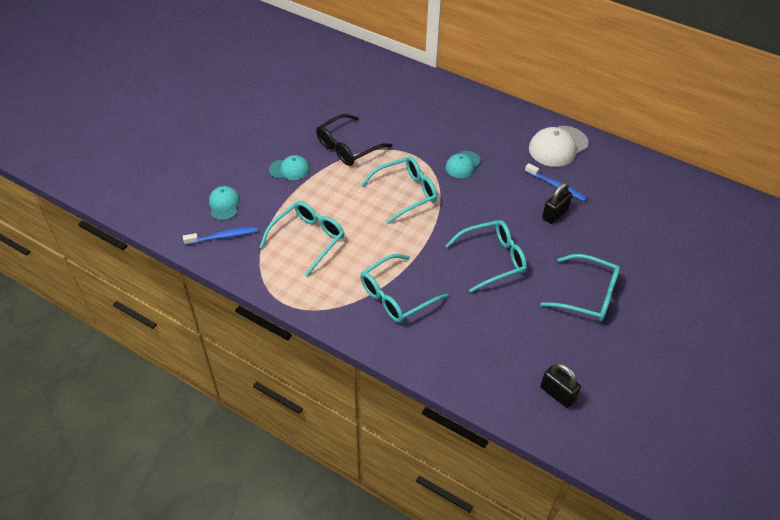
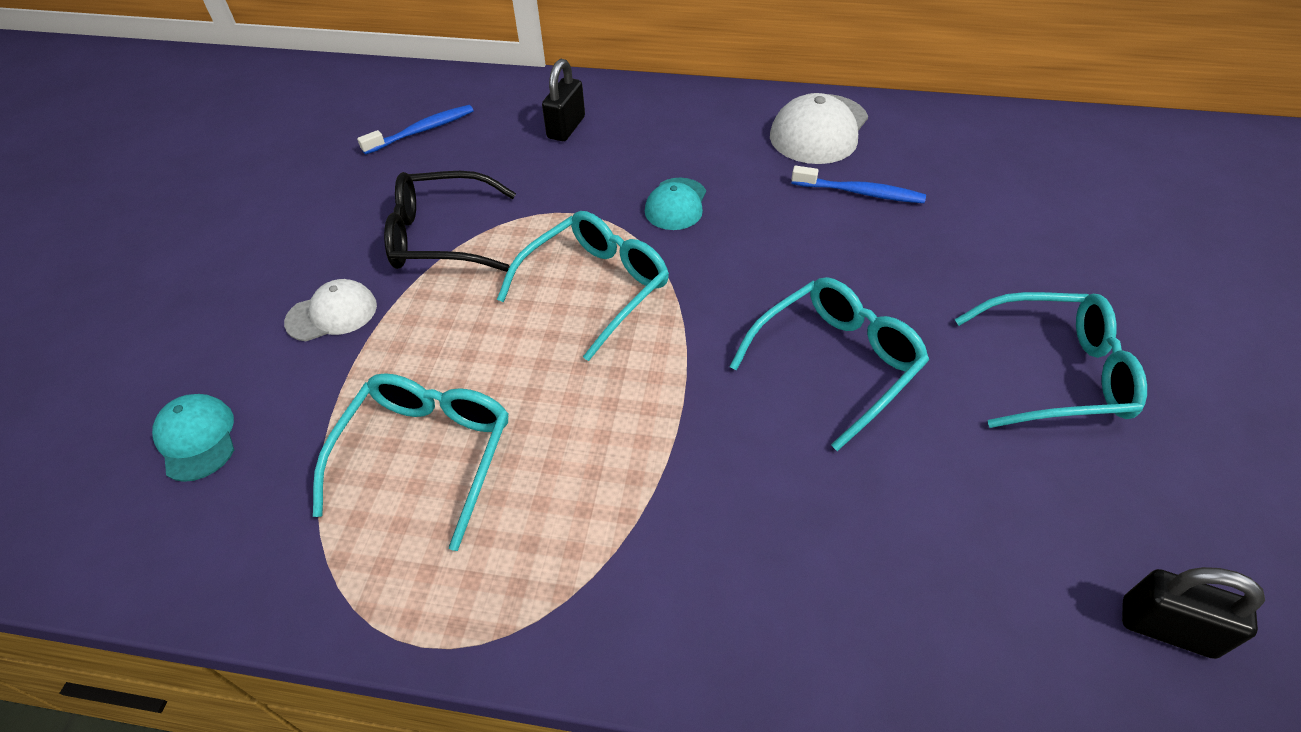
camera: 20 degrees left, 0 degrees up
(223, 237) = (212, 520): blue toothbrush -> blue toothbrush (422, 131)
(289, 169) = (332, 314): turquoise cap -> white cap
(347, 147) = (440, 236): black glasses -> black glasses turned 60 degrees clockwise
(396, 296) = (685, 520): turquoise glasses -> none
(555, 214) = (890, 240): black padlock -> black padlock (566, 128)

